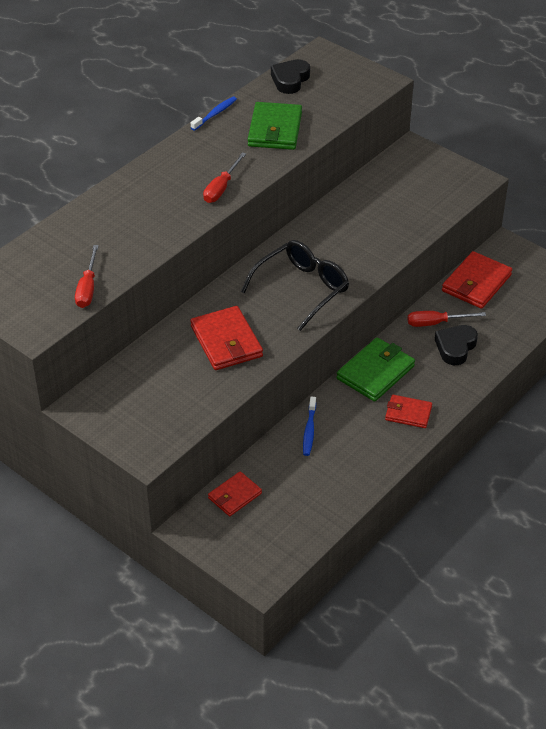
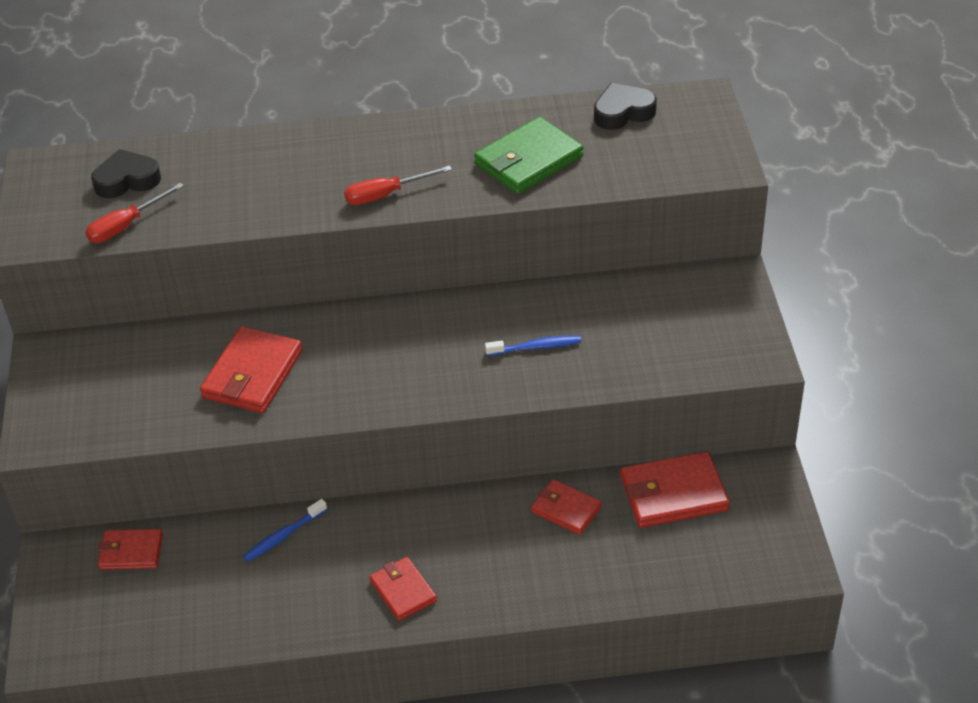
camera: 45 degrees right, 0 degrees up
(215, 114) = (491, 109): blue toothbrush -> blue toothbrush (536, 347)
(301, 289) = (397, 366): black glasses -> none
(375, 372) = (429, 520): green wallet -> none
(436, 323) = (566, 509): red screwdriver -> red wallet
(455, 347) = (550, 553): black heart -> black heart (127, 180)

